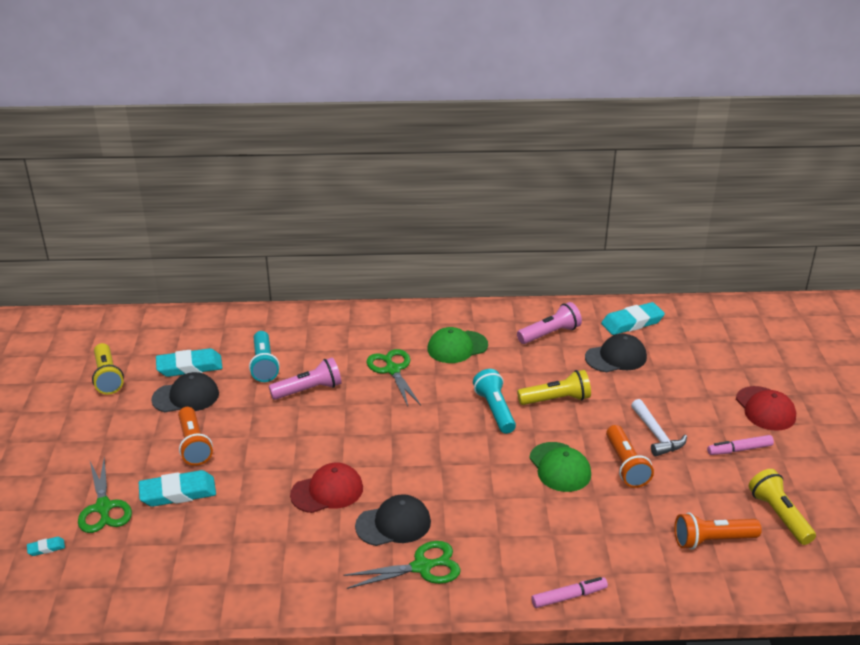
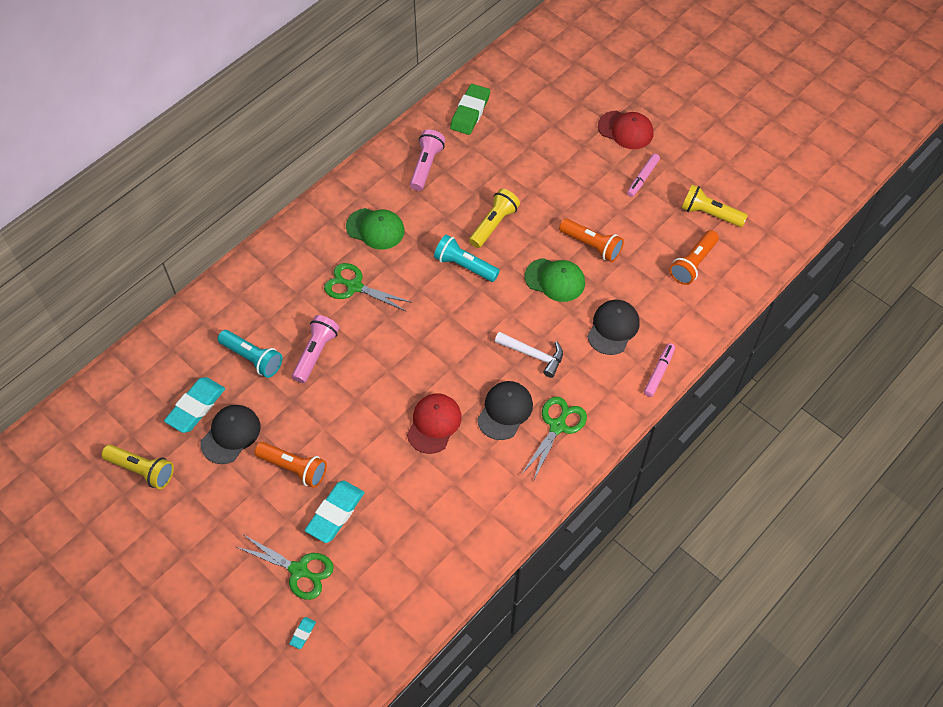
camera: 45 degrees left, 25 degrees up
(457, 347) = (375, 229): green cap -> green cap turned 90 degrees counterclockwise
(616, 357) = (492, 154): black cap -> black cap (613, 328)
(632, 322) = (470, 112): turquoise eraser -> green eraser
(656, 435) = (584, 205): white hammer -> white hammer (533, 355)

